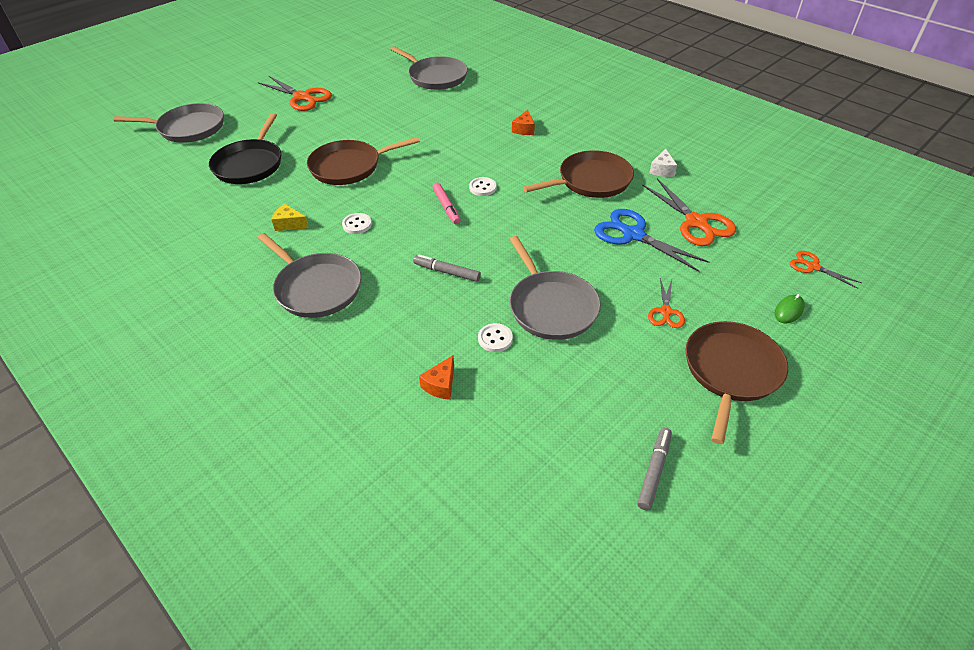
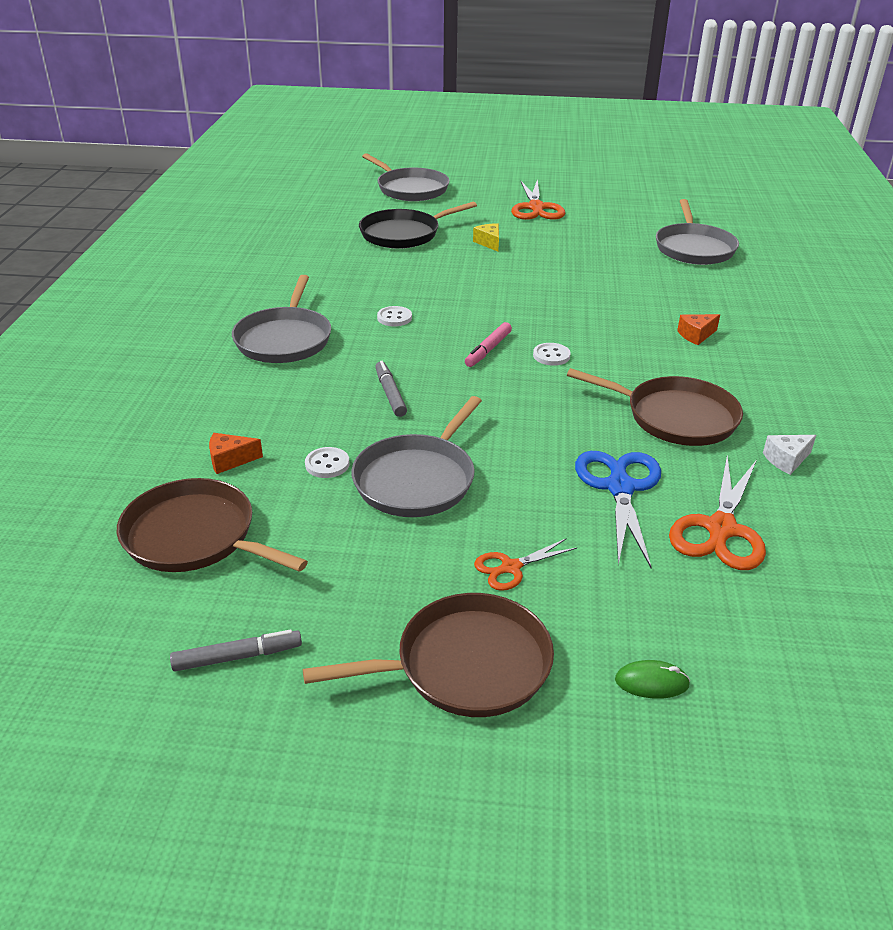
camera: 50 degrees right, 10 degrees down
(289, 224) = (350, 288): yellow cheese -> yellow cheese (489, 243)
(349, 167) = (471, 275): brown pan -> brown pan (195, 536)
(812, 266) = (785, 676): orange scissors -> none

